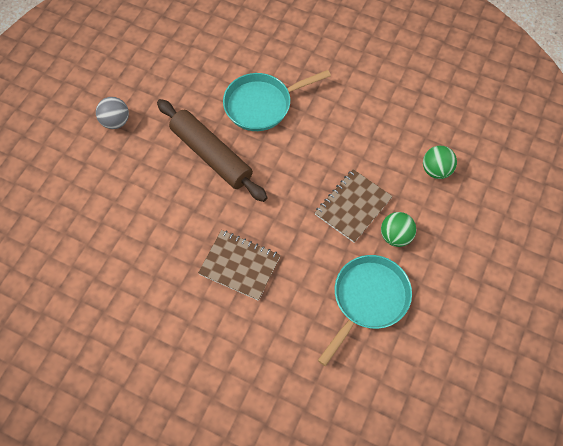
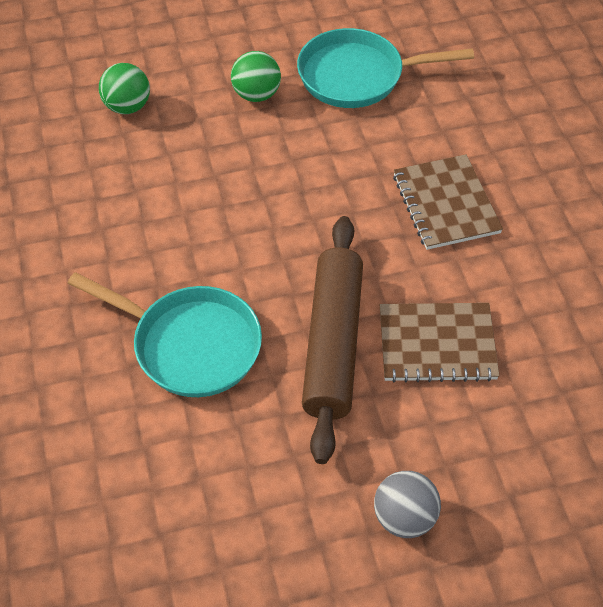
camera: 130 degrees left, 10 degrees down
(353, 206) = (256, 151): brown notebook -> brown notebook (437, 344)

